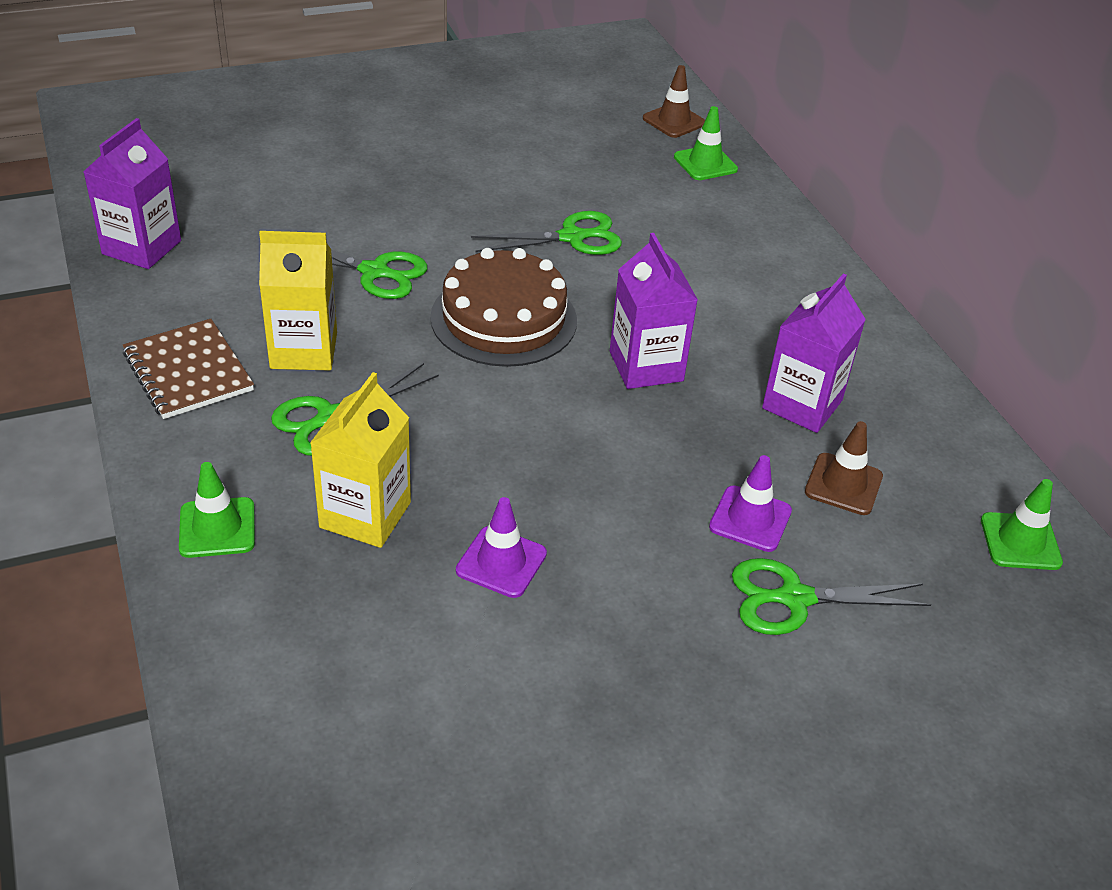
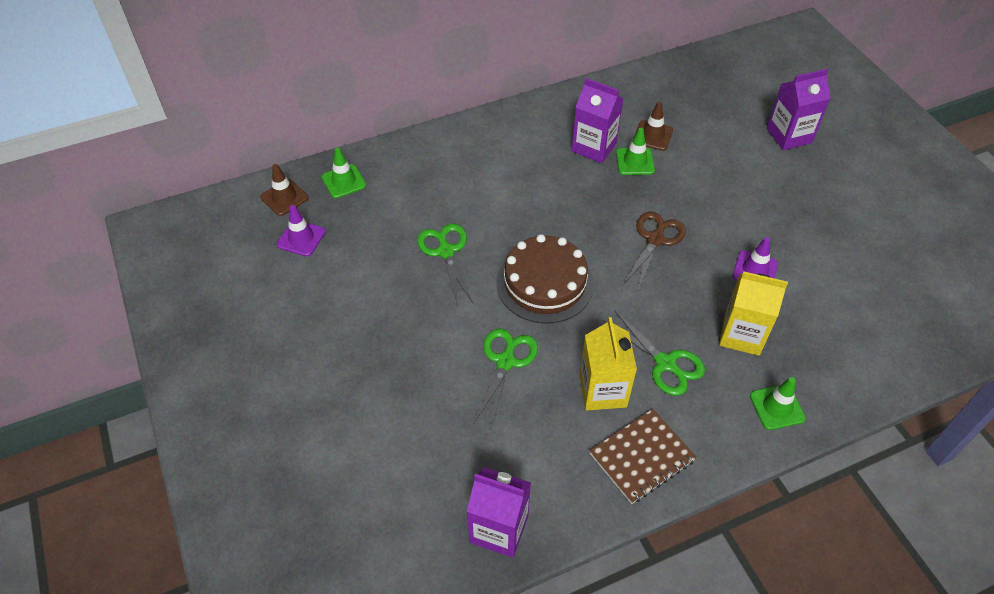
camera: 90 degrees left, 10 degrees up
(582, 446) = (655, 240): none -> brown scissors
(646, 366) = (576, 212): purple carton -> purple carton (789, 136)
(750, 519) = (689, 171): purple traffic cone -> purple traffic cone (301, 238)
(795, 598) = (737, 158): green scissors -> none
(1020, 541) = (673, 80): green traffic cone -> green traffic cone (635, 162)

